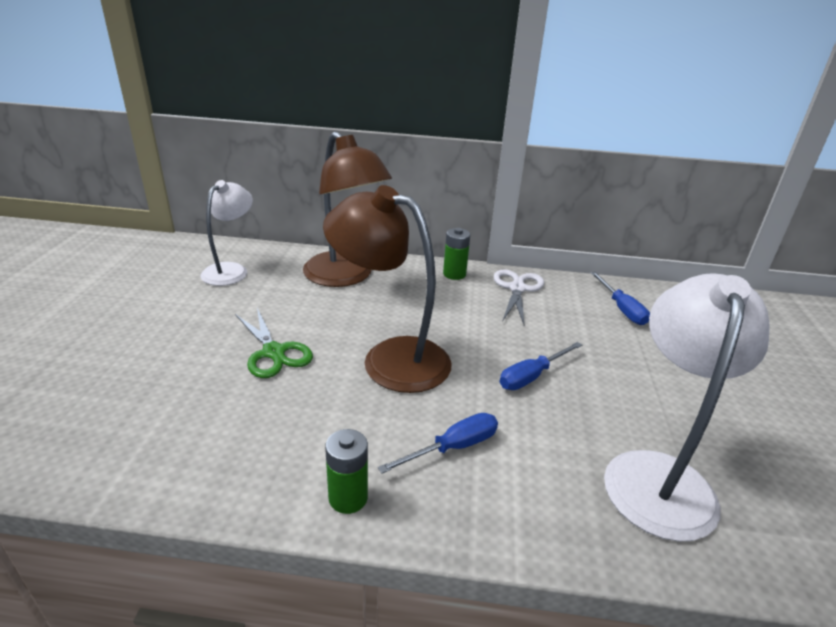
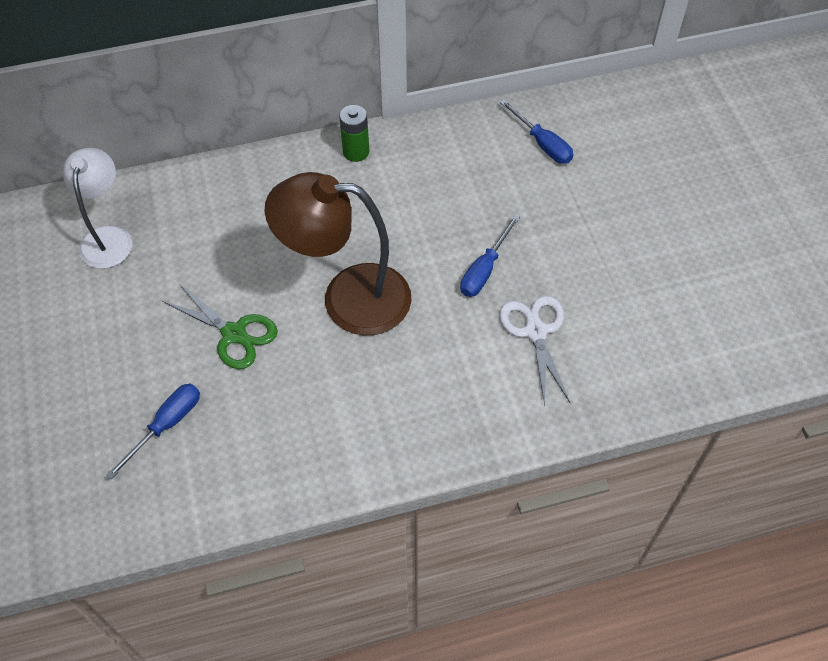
camera: 20 degrees left, 25 degrees up
(345, 277) = (241, 200): brown lamp -> none
(348, 498) = (387, 452): green battery -> none
(453, 447) = (447, 374): blue screwdriver -> blue screwdriver (166, 425)
(517, 289) = (430, 151): white scissors -> white scissors (535, 332)
(659, 475) = (613, 336): white lamp -> none

